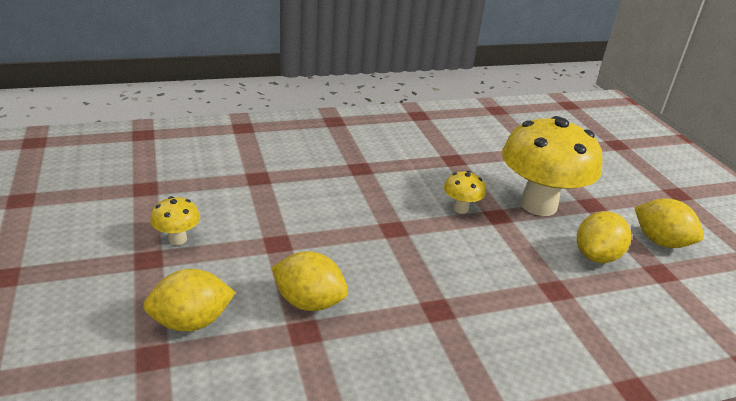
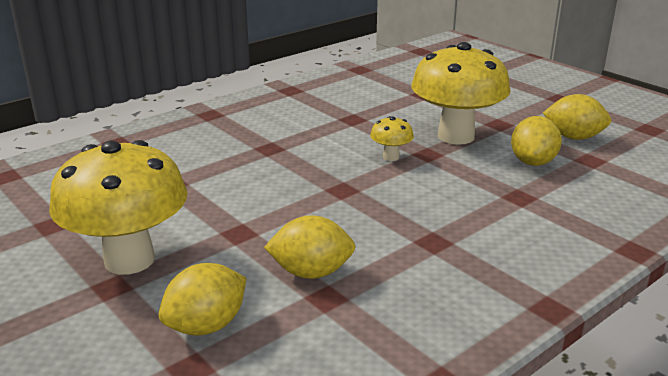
camera: 20 degrees left, 5 degrees down
(177, 239) = (129, 260): yellow mushroom -> yellow mushroom, size x2.34

